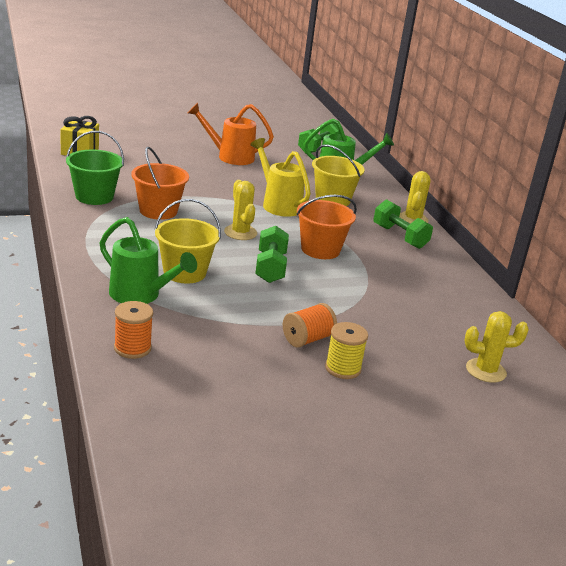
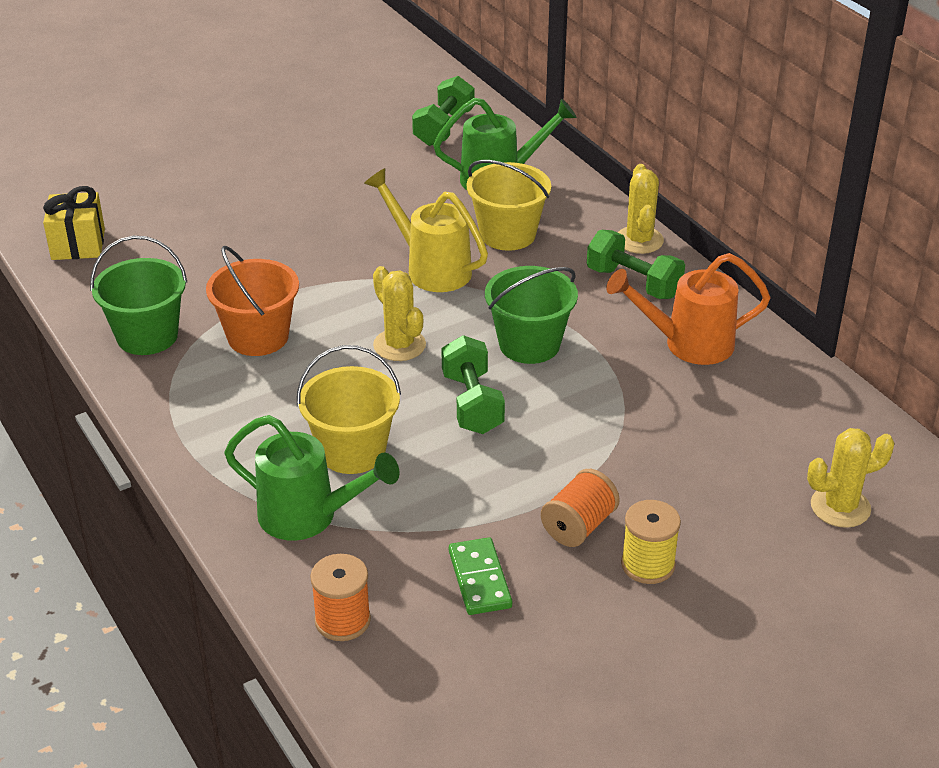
camera: 10 degrees left, 10 degrees up
(230, 157) = (317, 186): orange watering can -> orange watering can (689, 344)
(230, 349) = (480, 579): none -> green domino
(320, 249) = (529, 344): orange bucket -> green bucket

